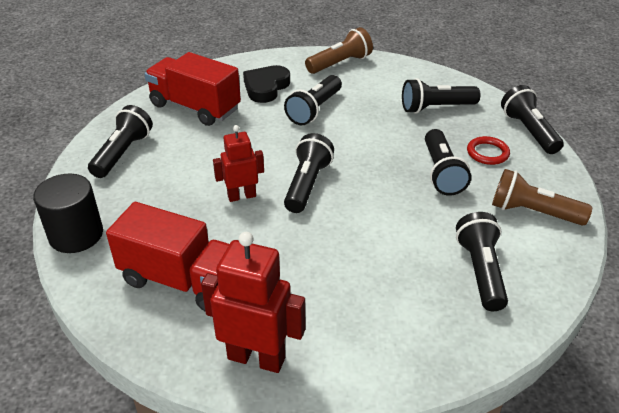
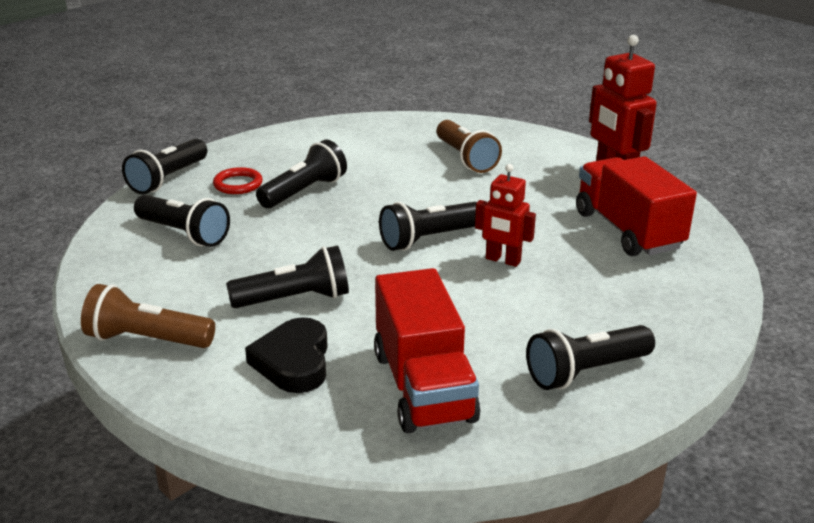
camera: 135 degrees left, 10 degrees down
(76, 235) = (706, 308): black cylinder -> none
(266, 87) = (293, 362): black heart -> black heart turned 105 degrees clockwise
(481, 271) = (402, 142): black flashlight -> none
(533, 212) = (300, 146): brown flashlight -> brown flashlight (465, 158)

